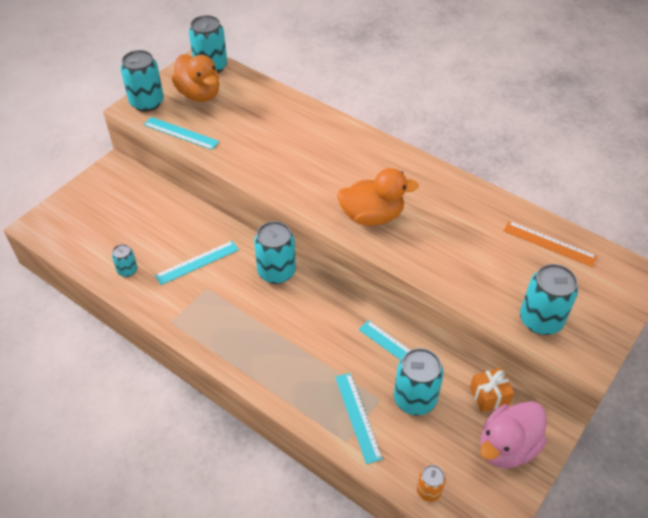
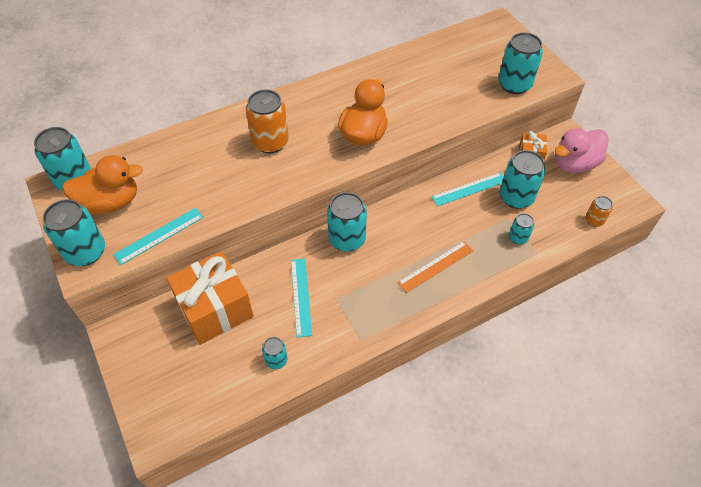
camera: 65 degrees left, 5 degrees up
(160, 212) = (215, 309): none -> orange gift
(319, 157) = (270, 142): none -> orange can
(357, 416) = (518, 237): turquoise ruler -> turquoise can
(507, 447) = (574, 164): pink duck -> pink duck turned 75 degrees clockwise
(549, 243) = (448, 50): orange ruler -> orange ruler (435, 266)

